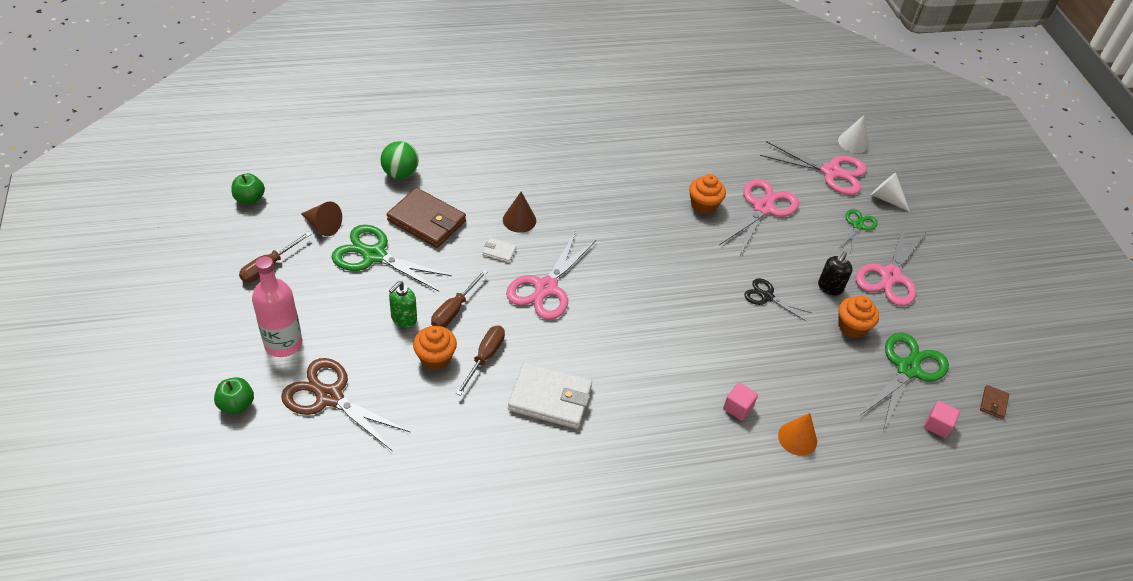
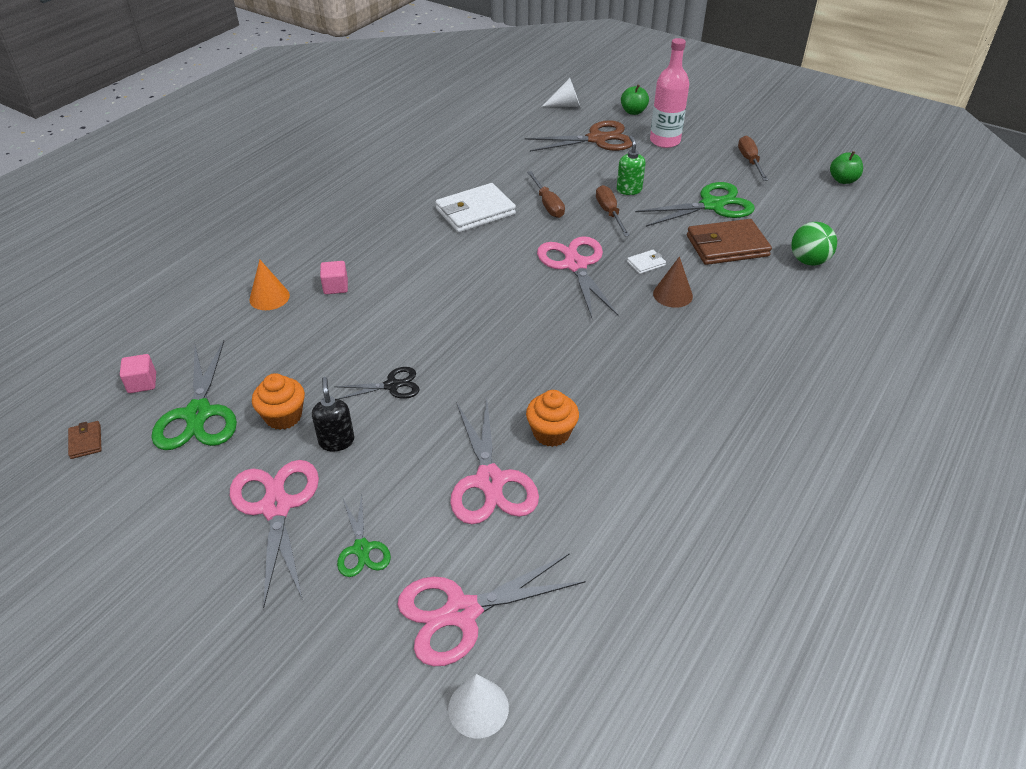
camera: 140 degrees right, 5 degrees down
(323, 226) = (774, 198): brown cone -> none
(435, 358) = (575, 186): orange cupcake -> none
(886, 198) = (354, 631): white cone -> white cone (566, 105)

